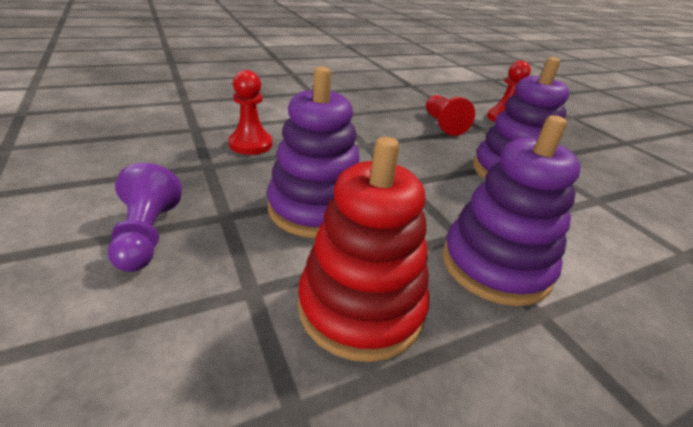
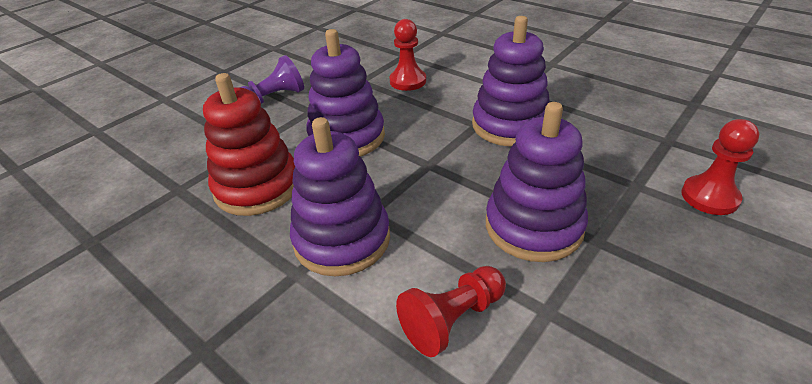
camera: 70 degrees right, 5 degrees up
(380, 134) = (510, 125): none -> purple stacking toy
(443, 124) = (600, 154): red pawn -> red pawn (452, 319)

